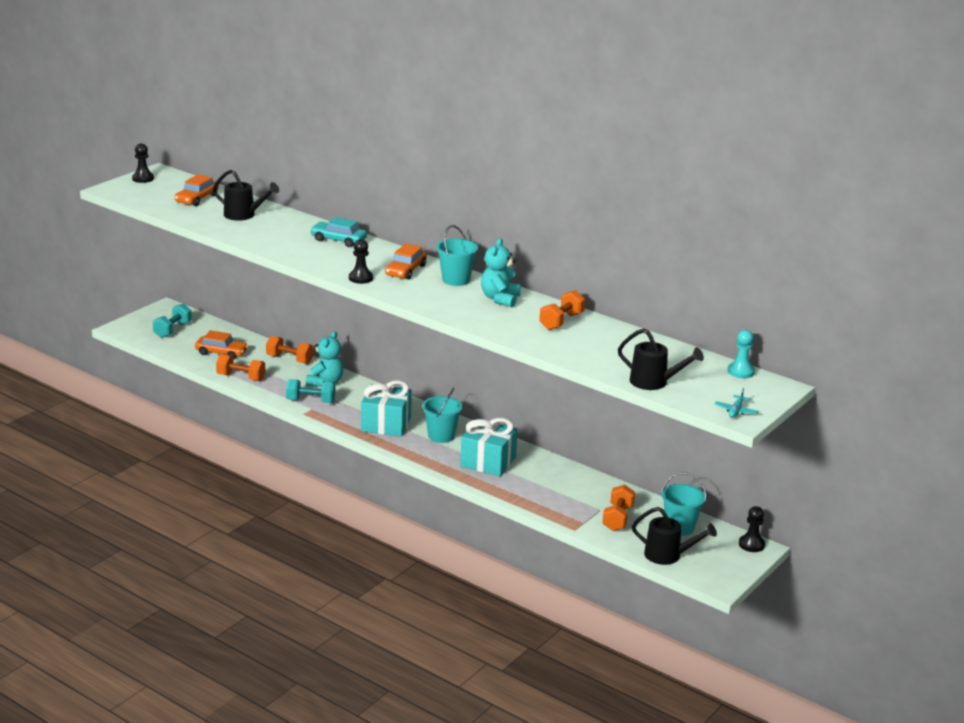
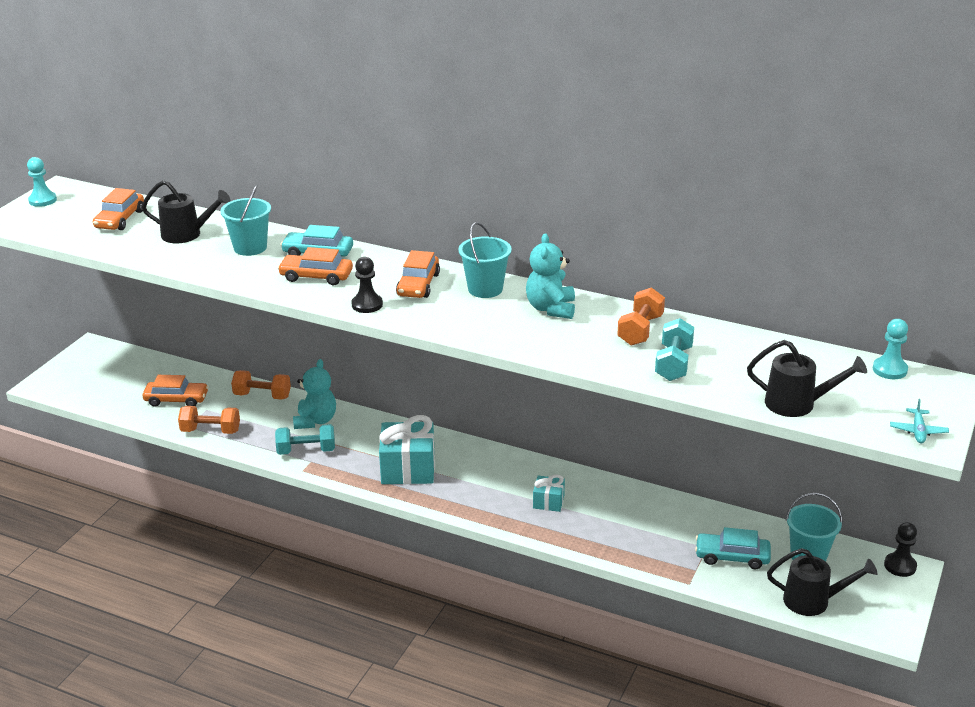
camera: 10 degrees left, 5 degrees up
(143, 178) = (42, 200): black pawn -> turquoise pawn
(172, 330) = (107, 377): turquoise dumbbell -> turquoise dumbbell (673, 364)
(330, 255) = (316, 276): none -> orange car
(441, 436) = (479, 474): turquoise bucket -> turquoise bucket (250, 247)
(488, 462) = (548, 502): turquoise gift -> turquoise gift, size x0.52
(617, 518) = (732, 557): orange dumbbell -> turquoise car

